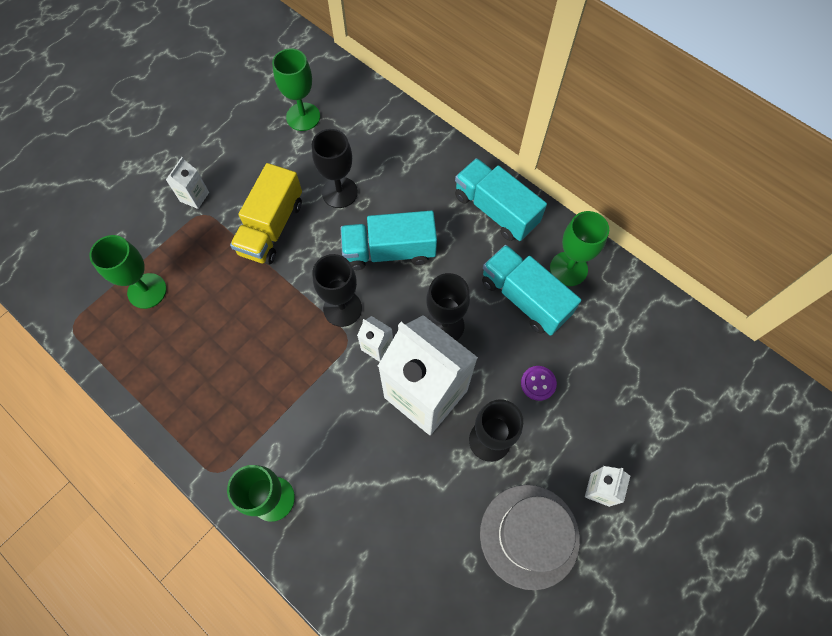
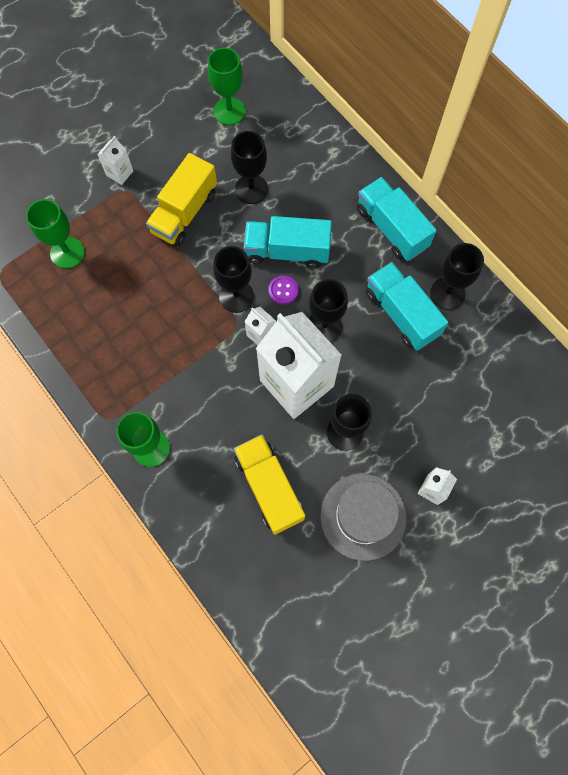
camera: 10 degrees right, 5 degrees up
(416, 520) = (269, 487): none -> yellow truck
(538, 383) = (397, 391): purple button -> purple button (283, 290)
(568, 269) = (447, 293): green goblet -> black goblet

